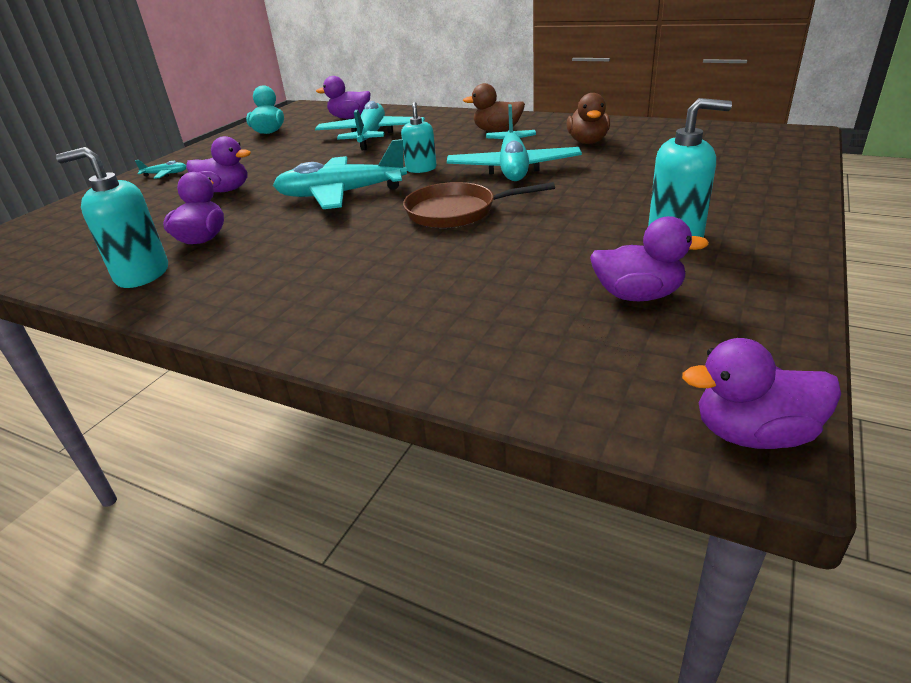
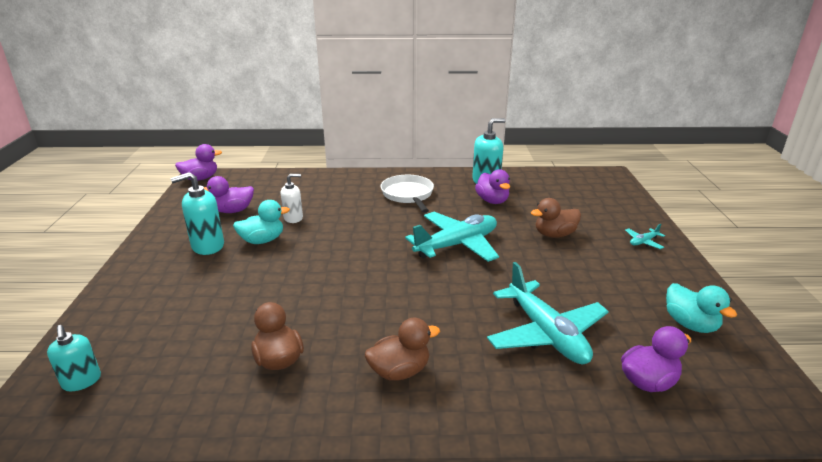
camera: 150 degrees right, 5 degrees down
(225, 190) = (554, 235): purple duck -> brown duck
(298, 271) = (408, 195): none -> white pan
(421, 169) = (425, 284): turquoise soap dispenser -> turquoise soap dispenser (81, 381)
(457, 212) = (355, 243): brown pan -> none
(513, 168) = (340, 297): turquoise plane -> none
(524, 260) = (293, 218): none -> white soap dispenser
(586, 232) = (262, 240): none -> turquoise duck

